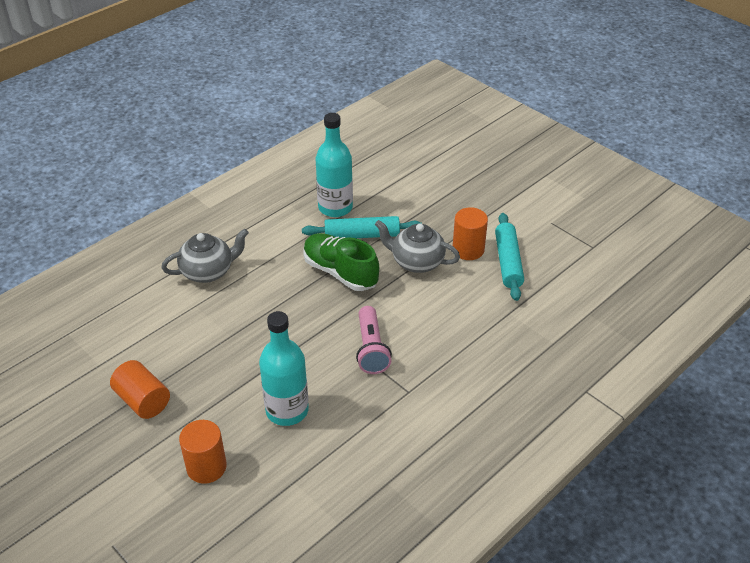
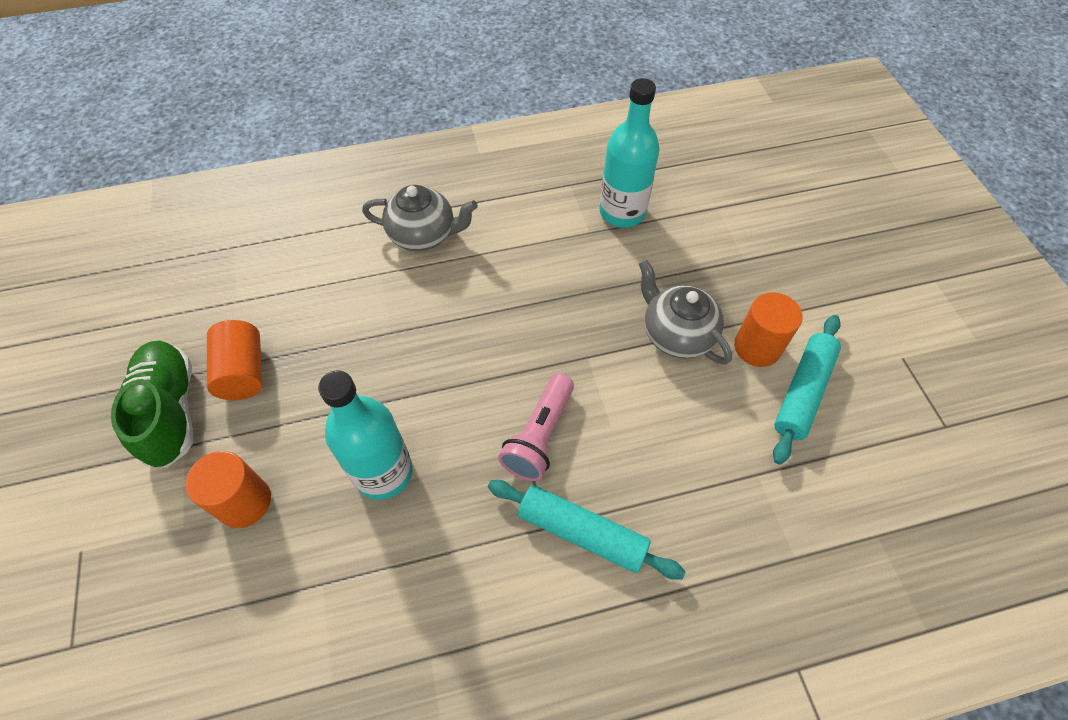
camera: 30 degrees right, 15 degrees up
(340, 272) = (571, 305): green shoe -> green shoe (170, 411)
(362, 235) = (631, 264): turquoise rolling pin -> turquoise rolling pin (582, 532)

